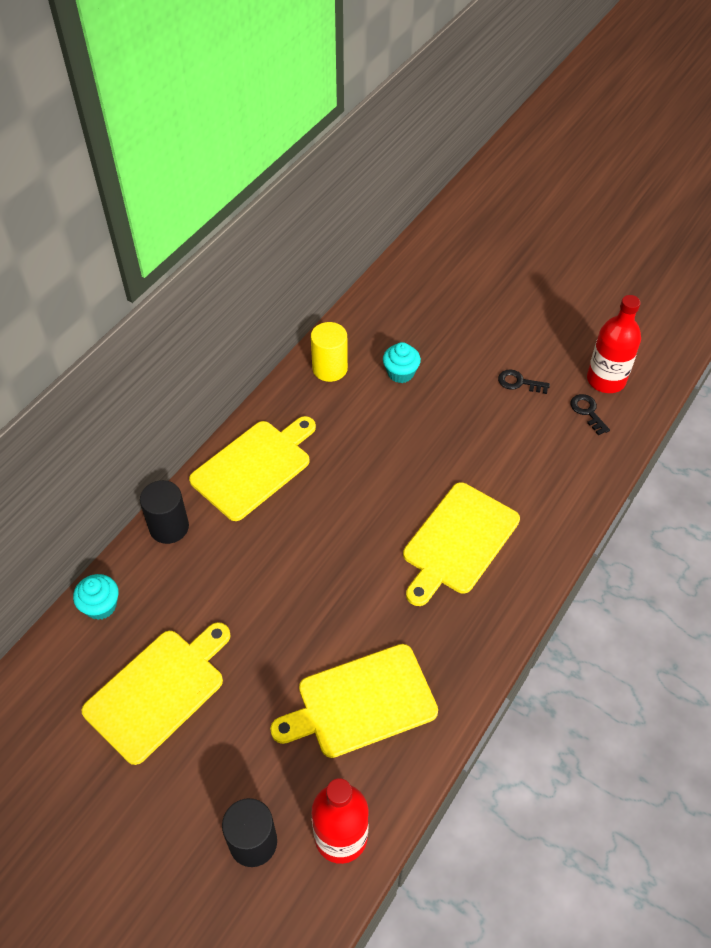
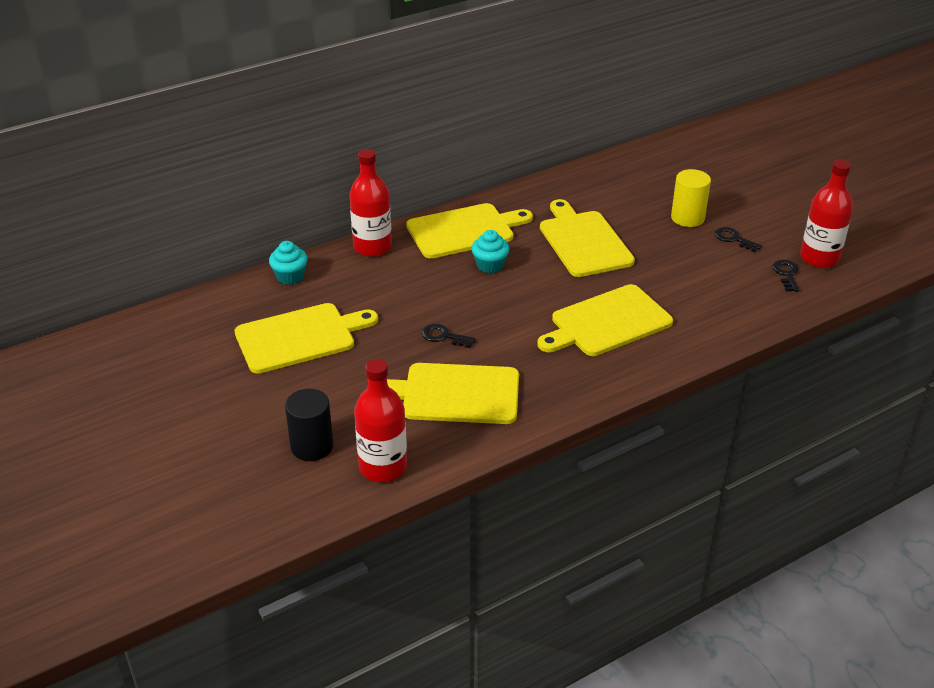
camera: 25 degrees right, 15 degrees down
(169, 527) = (372, 247): black cylinder -> red bottle
(309, 626) = (443, 336): none -> black key
(330, 368) = (569, 188): yellow cylinder -> yellow cylinder (687, 218)
(381, 438) = (584, 241): none -> yellow cutting board
(400, 373) = (629, 206): turquoise cupcake -> turquoise cupcake (490, 265)

